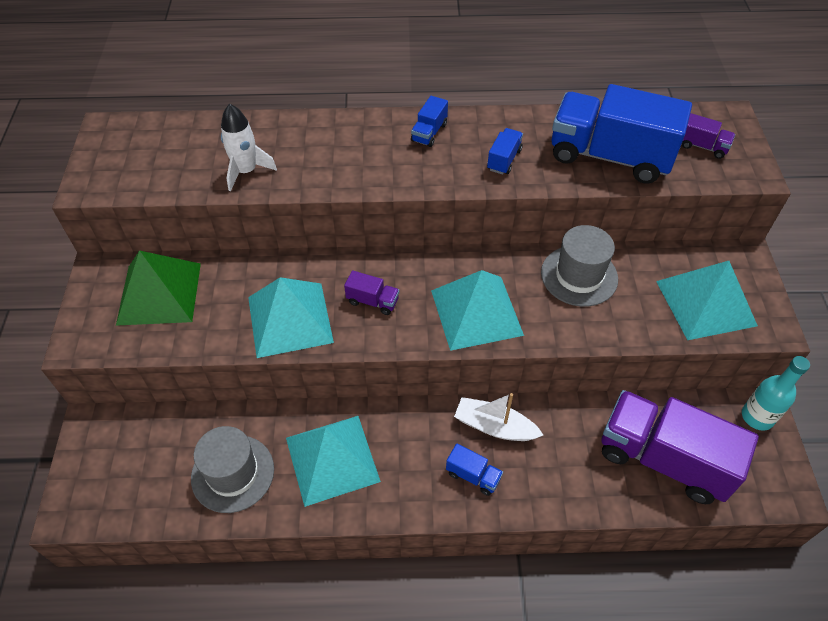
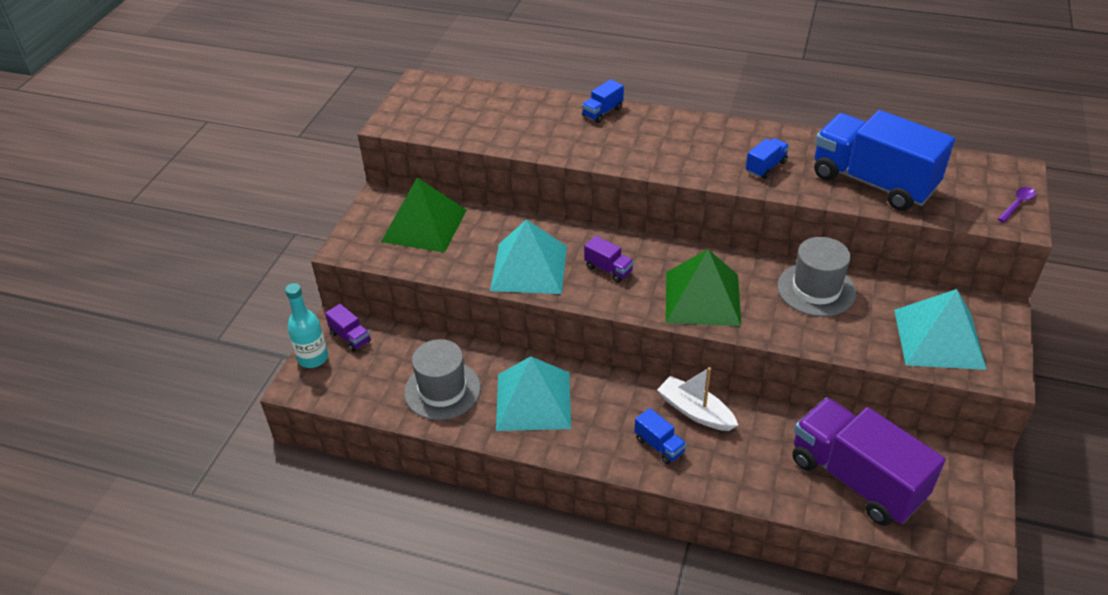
camera: 20 degrees right, 10 degrees down
(246, 171) = (526, 135): white rocket -> none
(429, 132) = (703, 133): blue truck -> blue truck (602, 112)
(476, 312) = (702, 298): turquoise pyramid -> green pyramid
(702, 146) = (974, 191): purple truck -> purple truck (350, 337)
(744, 153) = (1017, 204): none -> purple spoon
(757, 417) = (973, 468): turquoise bottle -> turquoise bottle (313, 358)

